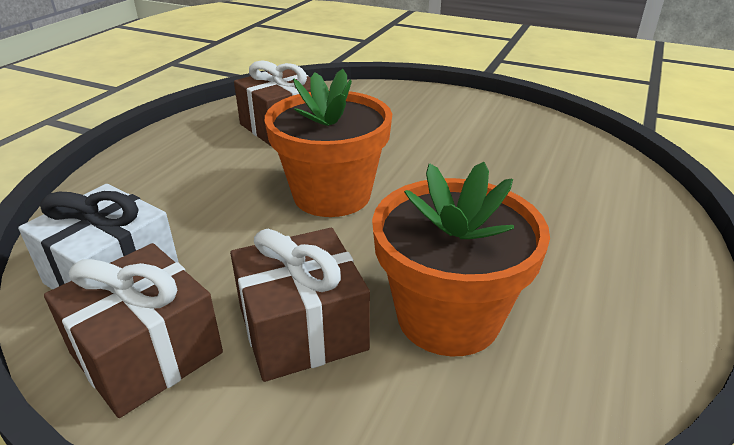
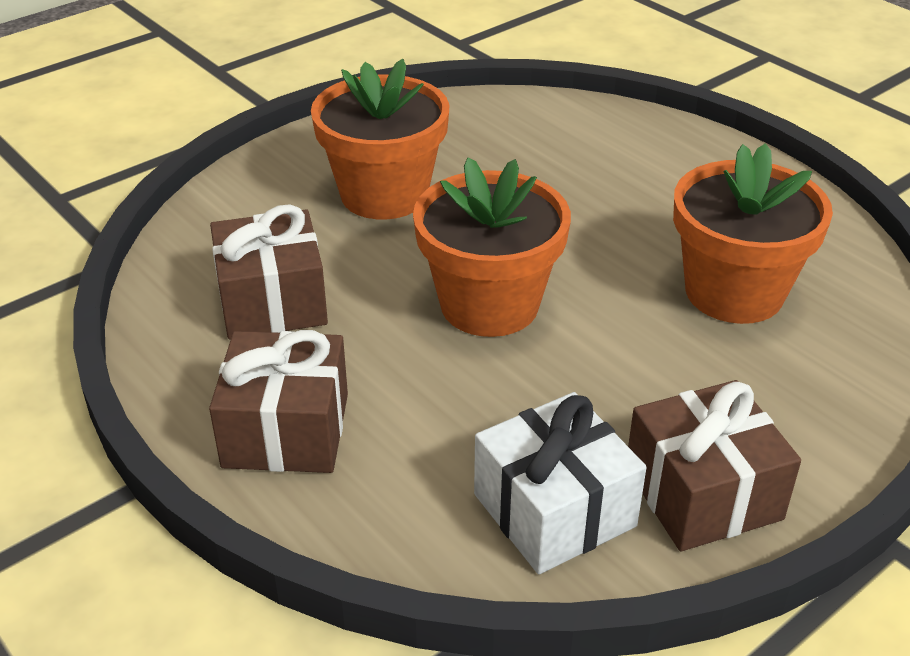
camera: 65 degrees left, 5 degrees up
(302, 328) = (711, 381): brown gift -> brown gift (286, 430)
(422, 130) = (384, 194): none -> orange flower pot

